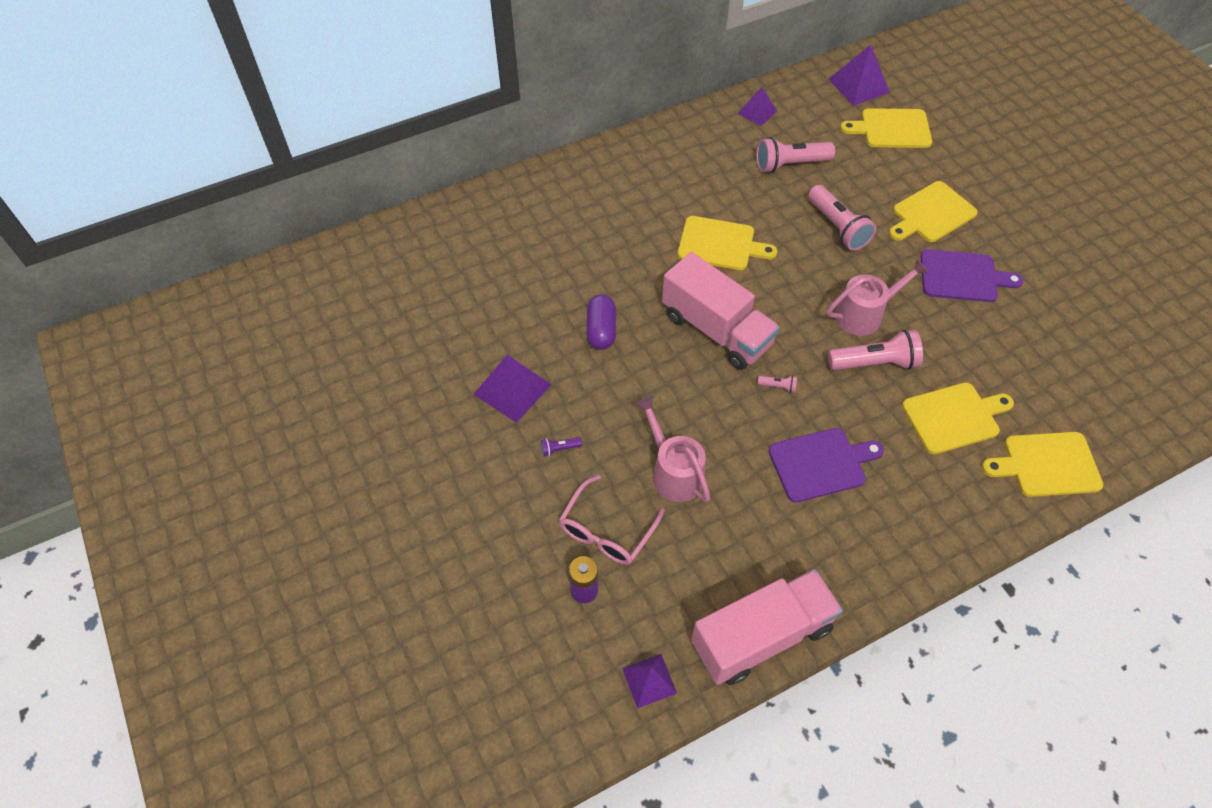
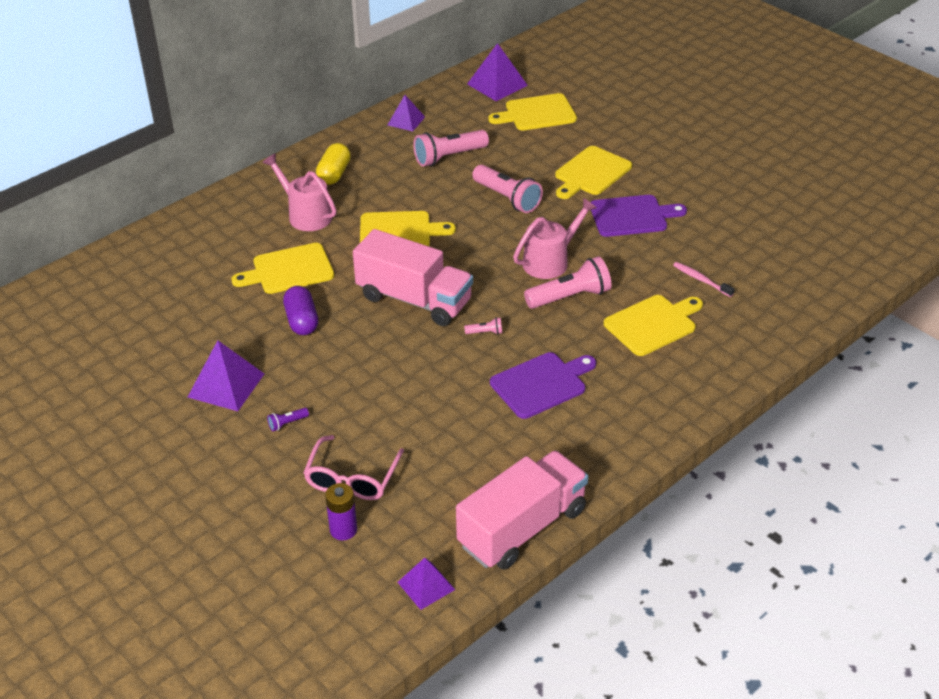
camera: 15 degrees left, 15 degrees down
(672, 162) = (334, 174): none -> yellow capsule
(673, 472) = (404, 419): pink watering can -> pink watering can (306, 215)
(1018, 373) = (701, 280): none -> pink toothbrush
(1047, 465) = (744, 343): yellow cutting board -> yellow cutting board (289, 270)

